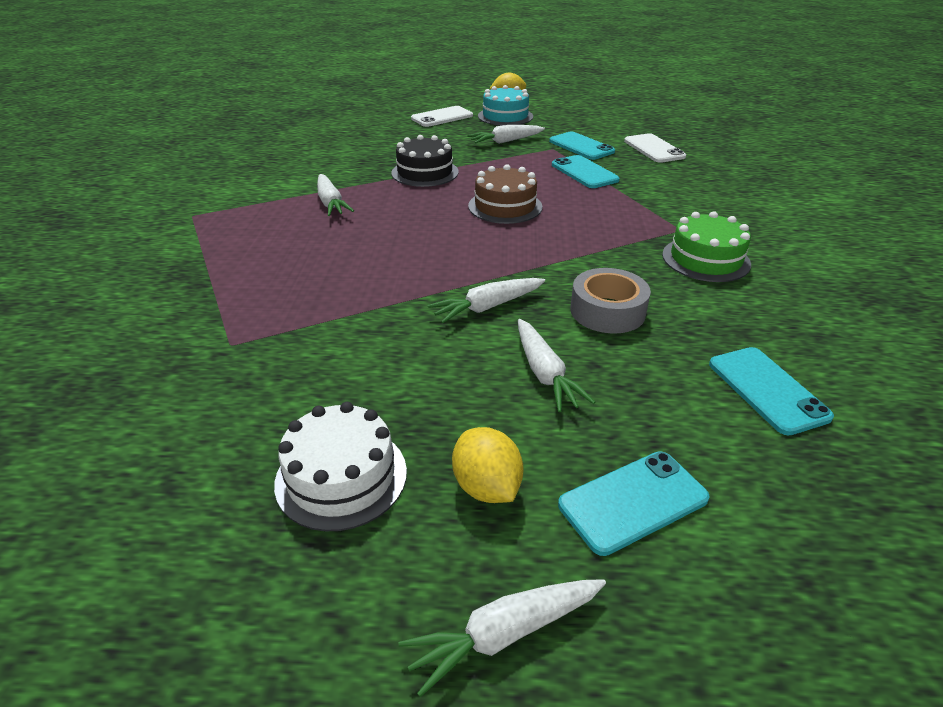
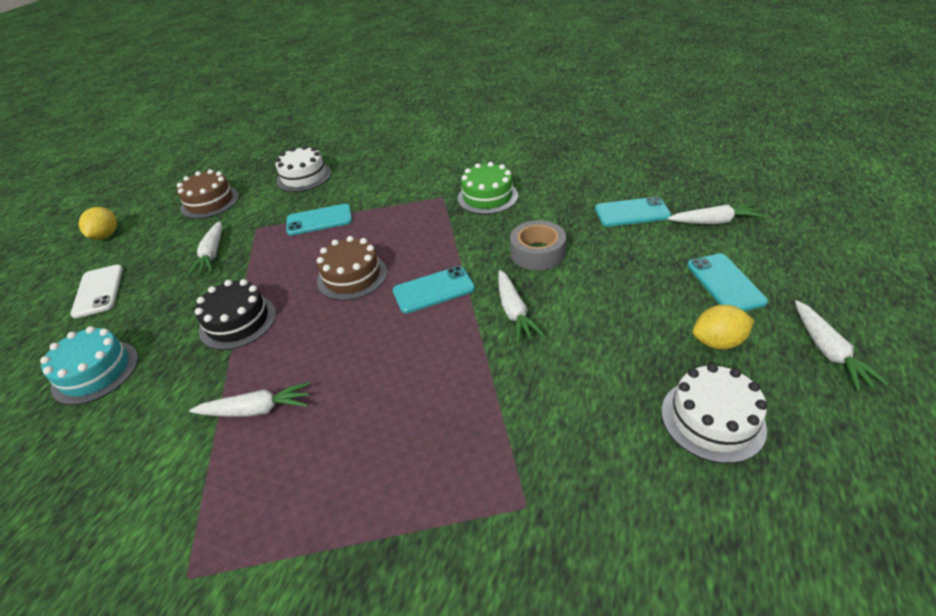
camera: 70 degrees left, 5 degrees up
(505, 116) = (148, 244): turquoise cake -> turquoise cake (95, 372)
(544, 373) = (604, 296): white carrot -> white carrot (714, 222)
(578, 121) = (210, 202): none -> brown cake
(581, 146) = (266, 211): turquoise phone -> turquoise phone (433, 290)
(653, 149) = (304, 177): white phone -> white cake

